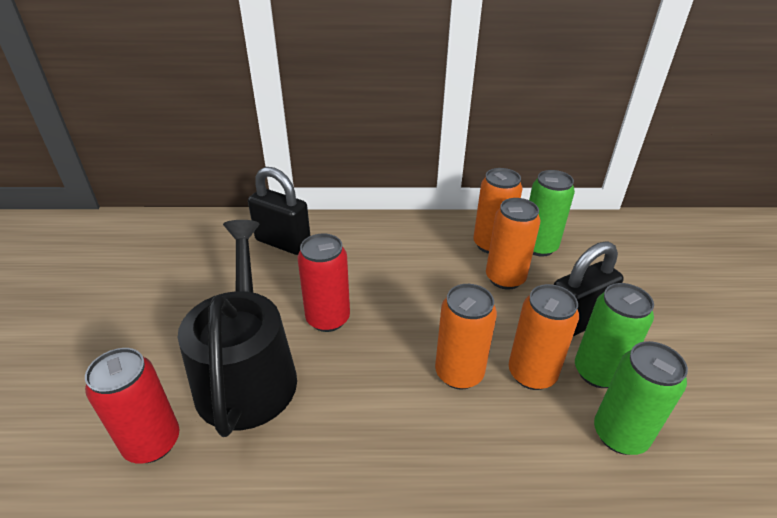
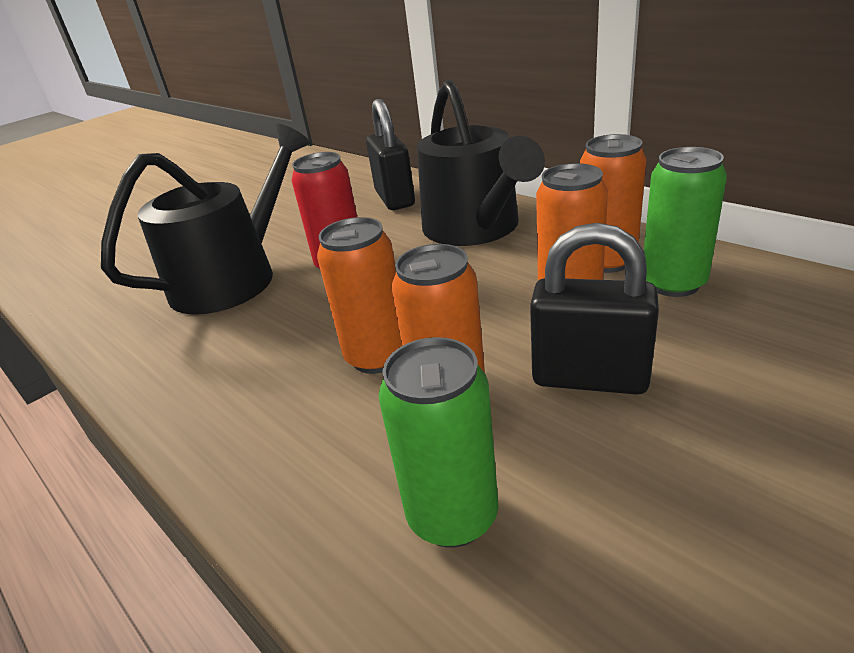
camera: 50 degrees right, 5 degrees down
(152, 442) = (129, 292): red can -> none
(384, 248) = (475, 228): none -> black watering can
(597, 372) = (534, 440): green can -> none

